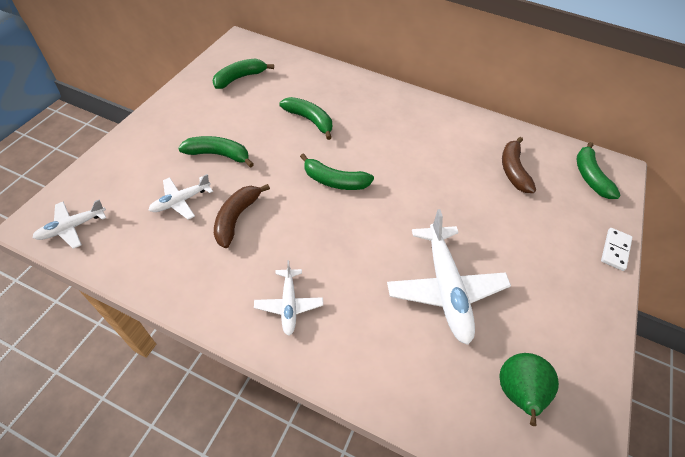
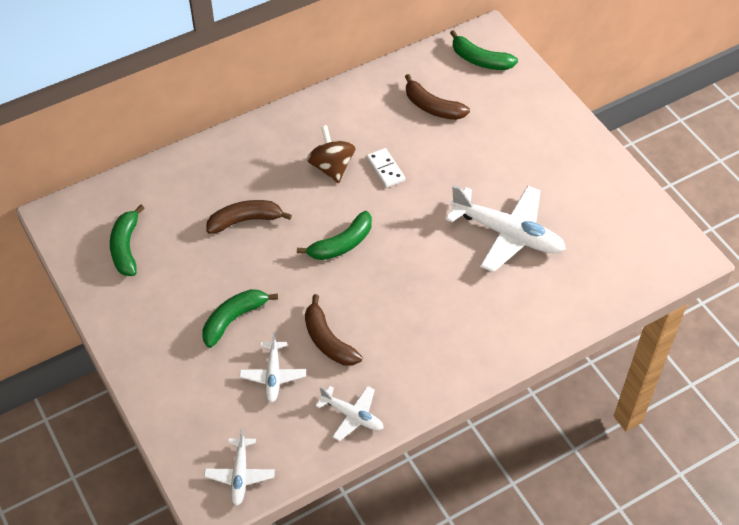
camera: 50 degrees left, 0 degrees up
(289, 304) = (446, 345): white plane -> white plane (352, 416)
(309, 120) = (245, 220): green banana -> brown banana
(398, 141) = (331, 167): none -> brown spinning top
(517, 393) = (614, 247): green pear -> none
(615, 250) = (556, 102): white domino -> white domino (385, 169)

